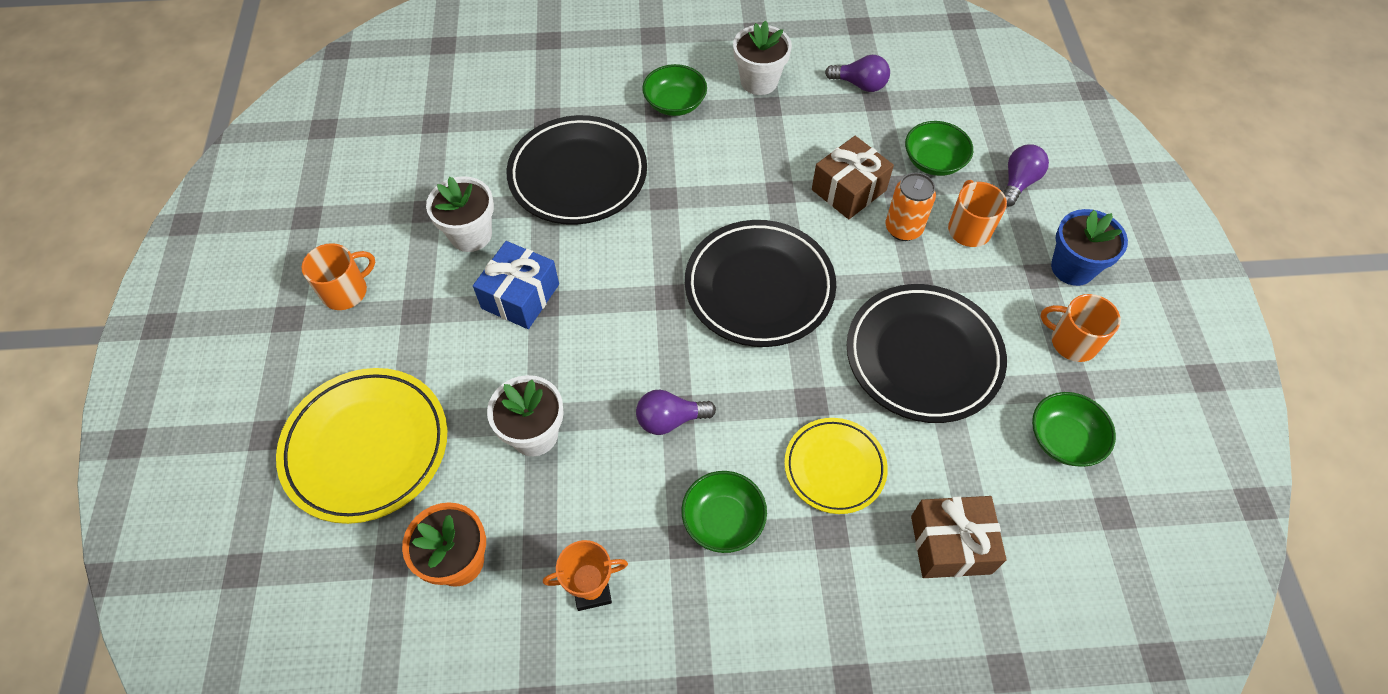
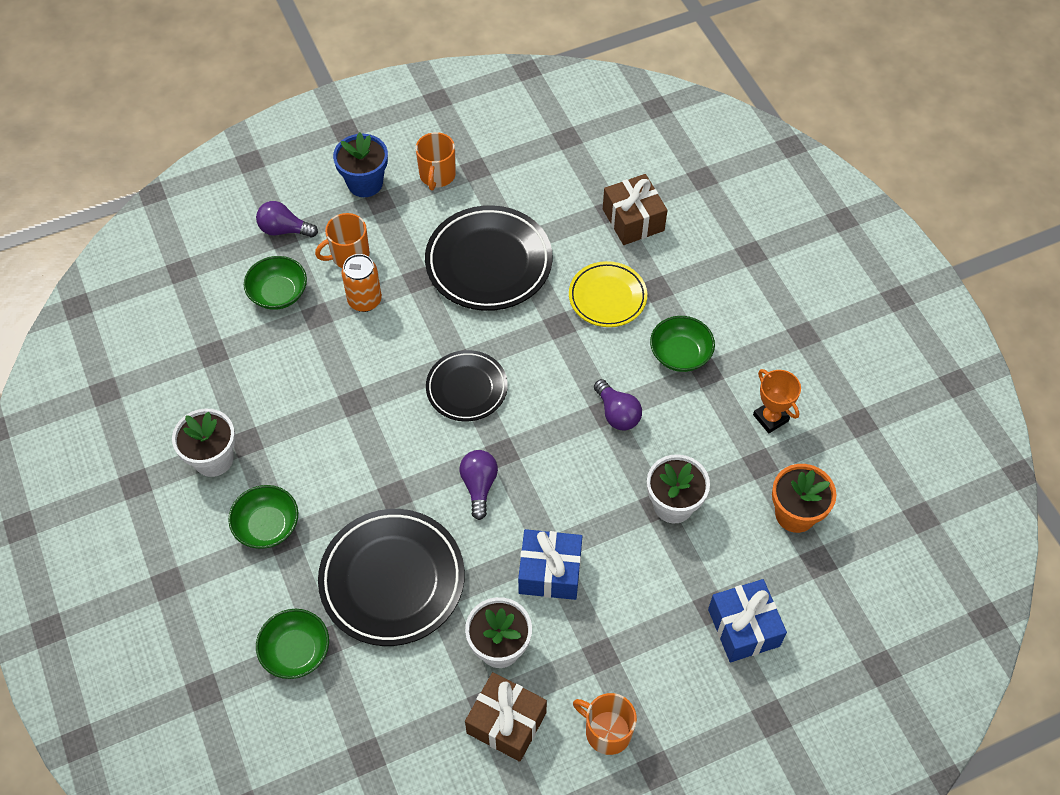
camera: 110 degrees left, 0 degrees up
(366, 447) = (743, 627): yellow plate -> blue gift
(759, 287) = (467, 388): black plate -> black plate, size x0.61
(849, 190) = (334, 349): brown gift -> brown gift (506, 723)
(860, 84) = (194, 371): purple light bulb -> purple light bulb (479, 486)
(1064, 439) = (523, 170): green bowl -> green bowl (296, 651)

